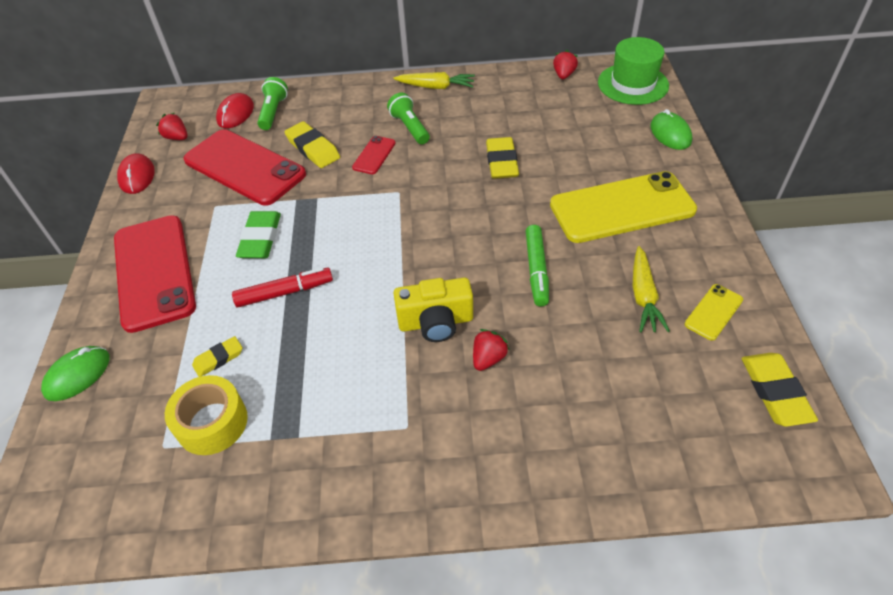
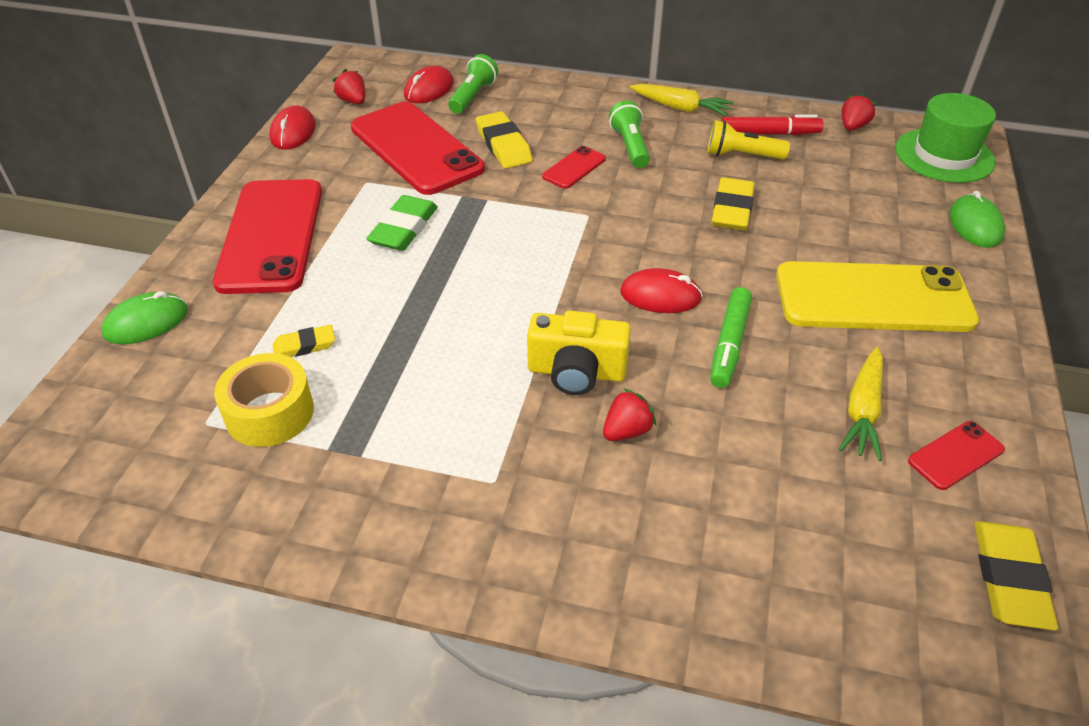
camera: 15 degrees right, 5 degrees down
(284, 292) = (408, 293): red marker -> red marker (769, 134)
(474, 244) = (660, 296): none -> red mouse
(493, 116) = (742, 155): none -> yellow flashlight
(713, 312) = (956, 455): yellow phone -> red phone

